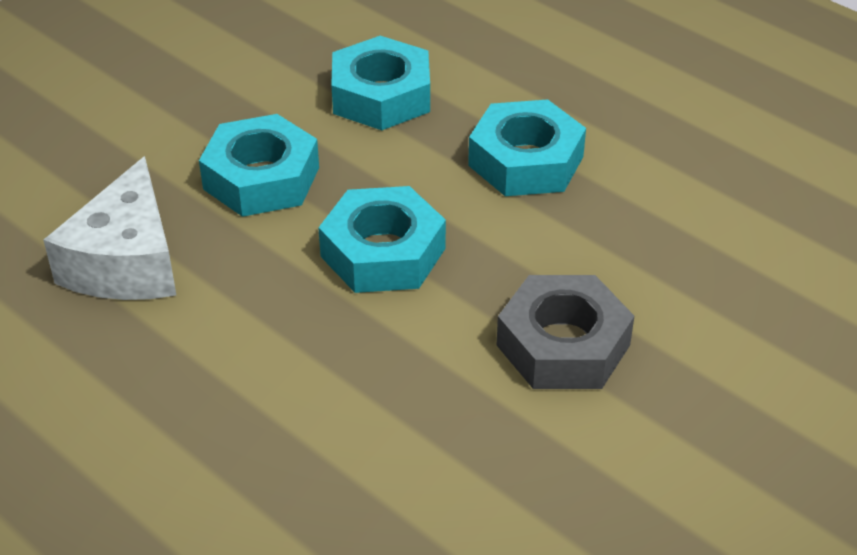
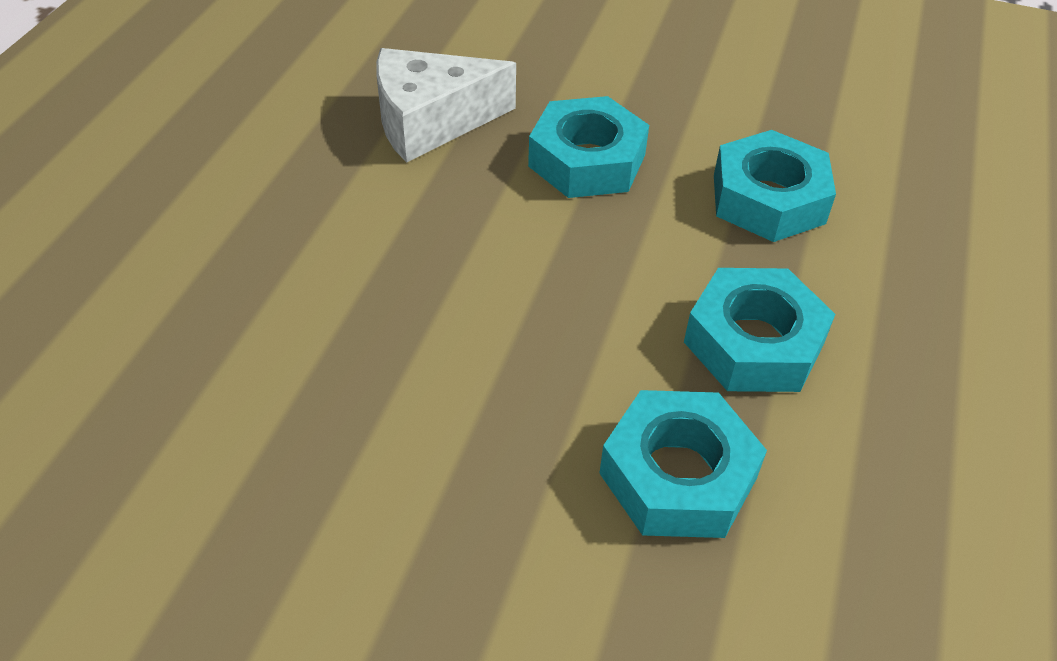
camera: 65 degrees right, 5 degrees up
(383, 252) = (537, 274): turquoise nut -> turquoise nut (678, 476)
(563, 345) = (479, 460): grey nut -> none

